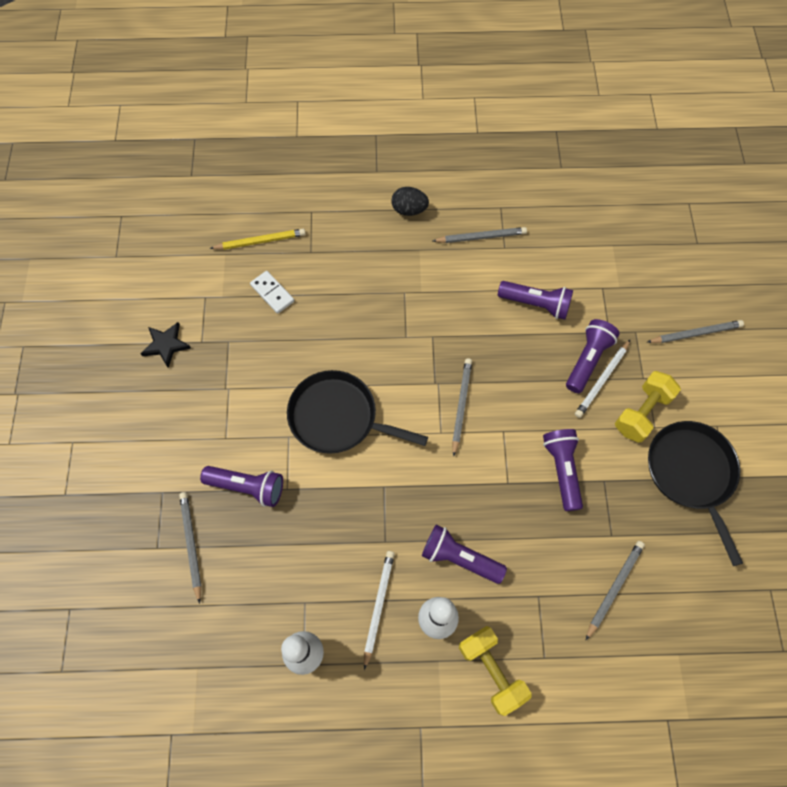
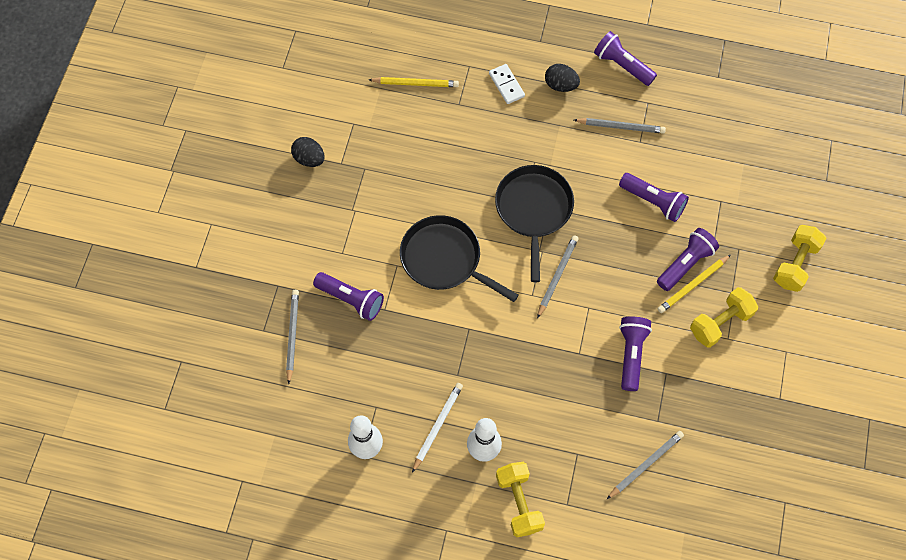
camera: 15 degrees right, 0 degrees up
(166, 345) = (309, 159): black star -> black egg
(272, 293) = (414, 134): white domino -> white domino (506, 85)
(459, 558) = (518, 405): purple flashlight -> purple flashlight (622, 65)
(602, 380) = (693, 285): white pencil -> yellow pencil
(691, 473) = (747, 387): black pan -> black pan (533, 210)
(695, 333) = (795, 264): grey pencil -> yellow dumbbell

